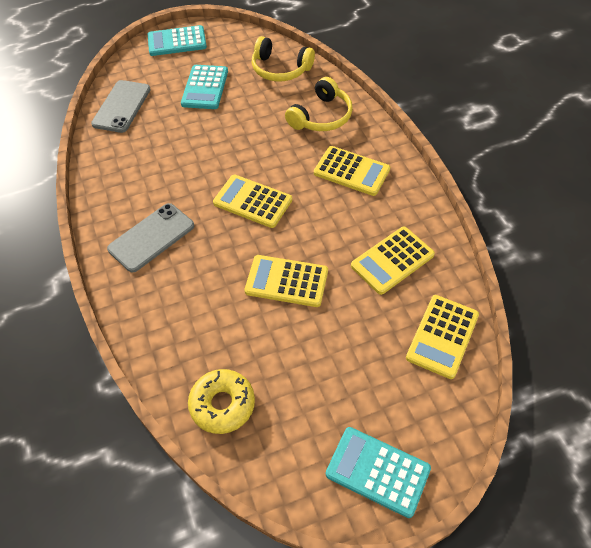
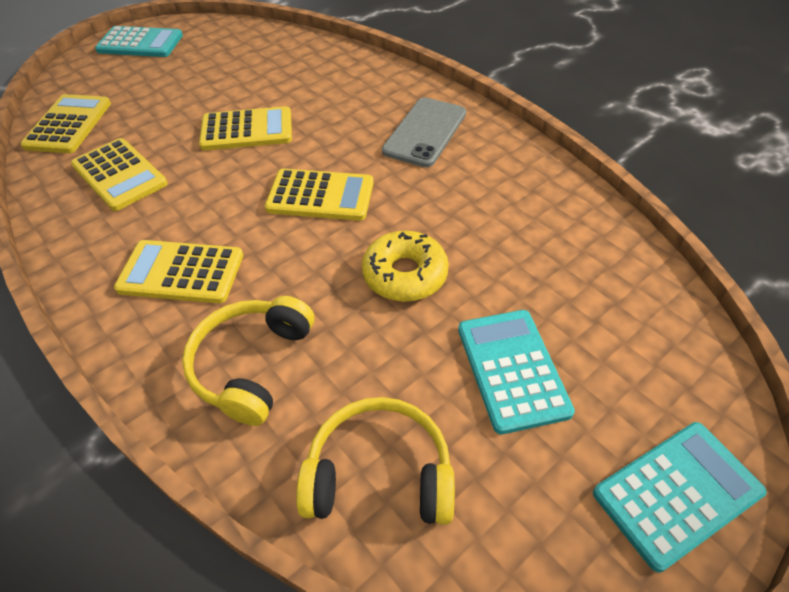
camera: 160 degrees right, 5 degrees down
(121, 106) = (627, 285): grey phone -> none
(222, 404) = (278, 47): yellow donut -> yellow donut (405, 274)
(392, 260) = (119, 175): yellow calculator -> yellow calculator turned 105 degrees clockwise

